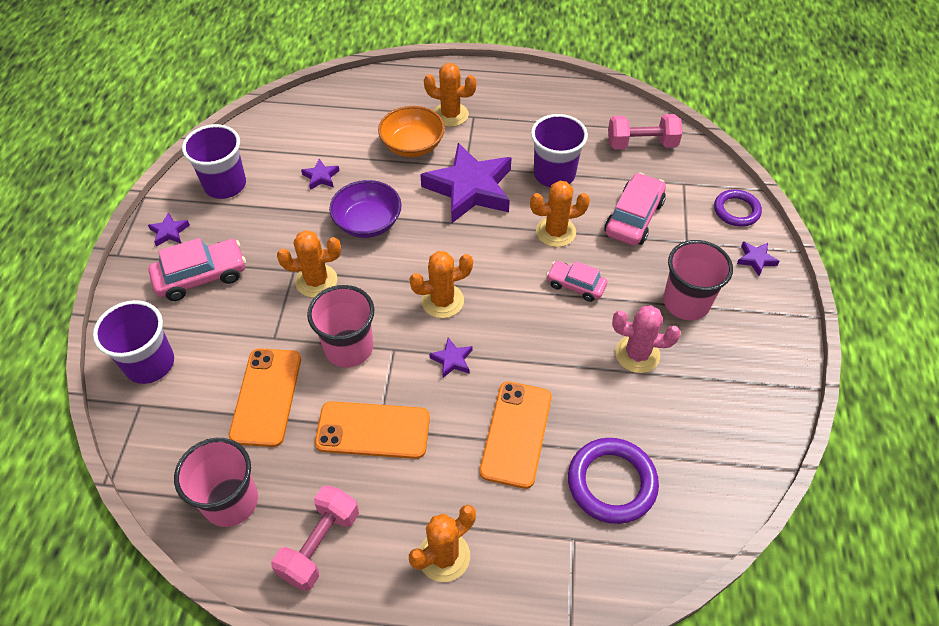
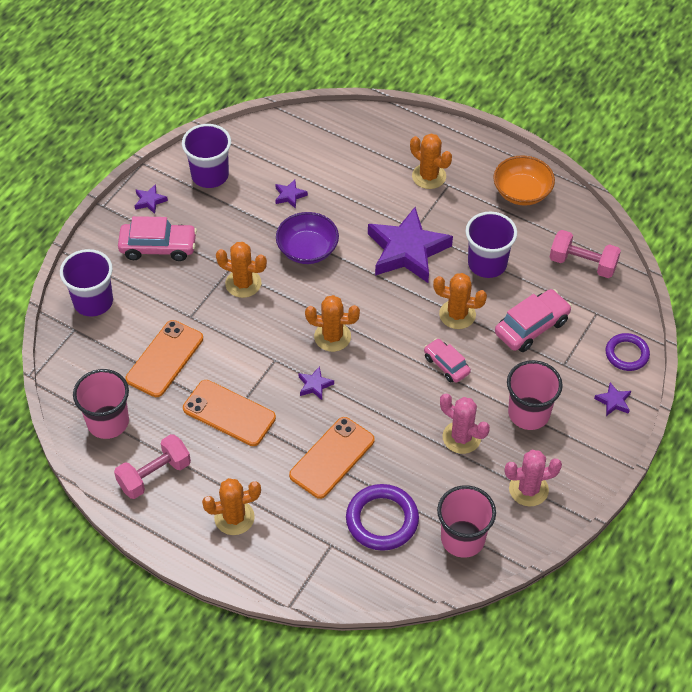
camera: 25 degrees right, 0 degrees up
(349, 348) = (242, 346): pink cup -> pink cup (462, 539)
(412, 145) = (380, 194): orange bowl -> orange bowl (522, 192)
(738, 381) = (528, 489): none -> pink cactus

